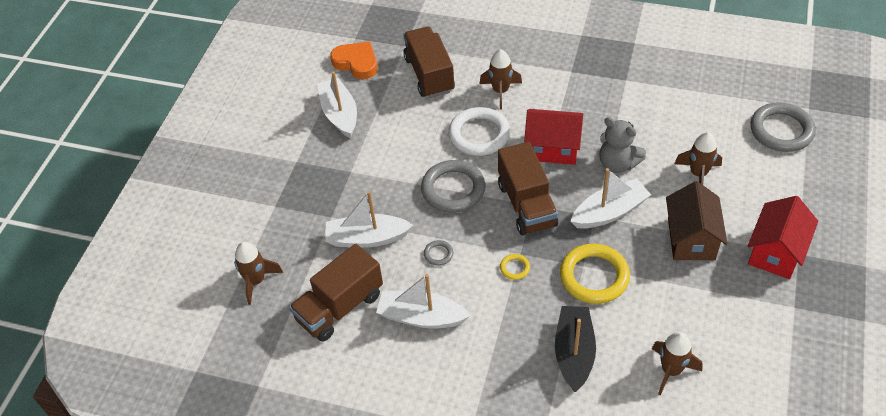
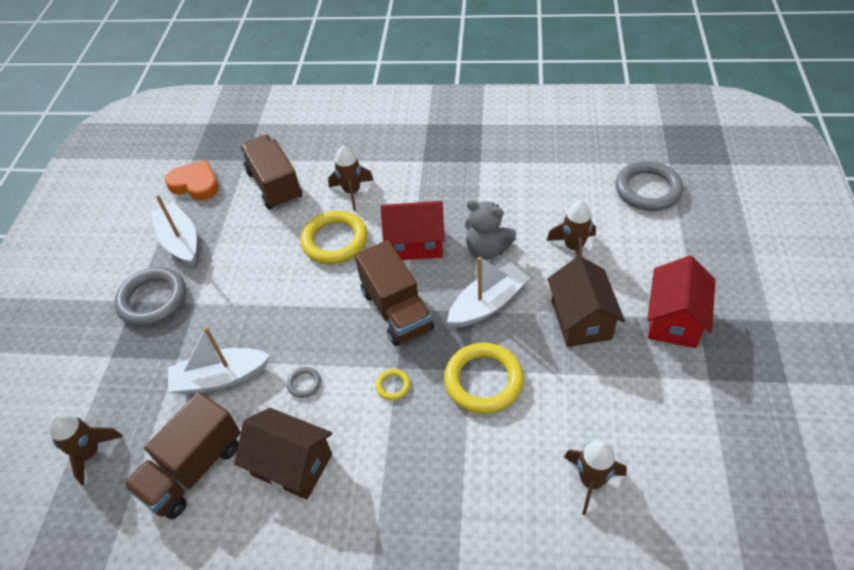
camera: 10 degrees left, 0 degrees up
(421, 317) = (292, 464): white boat -> brown house
(453, 189) = (313, 305): grey ring -> grey ring (153, 300)
(479, 135) = (335, 241): white ring -> yellow ring
(574, 353) = (476, 479): black boat -> none

